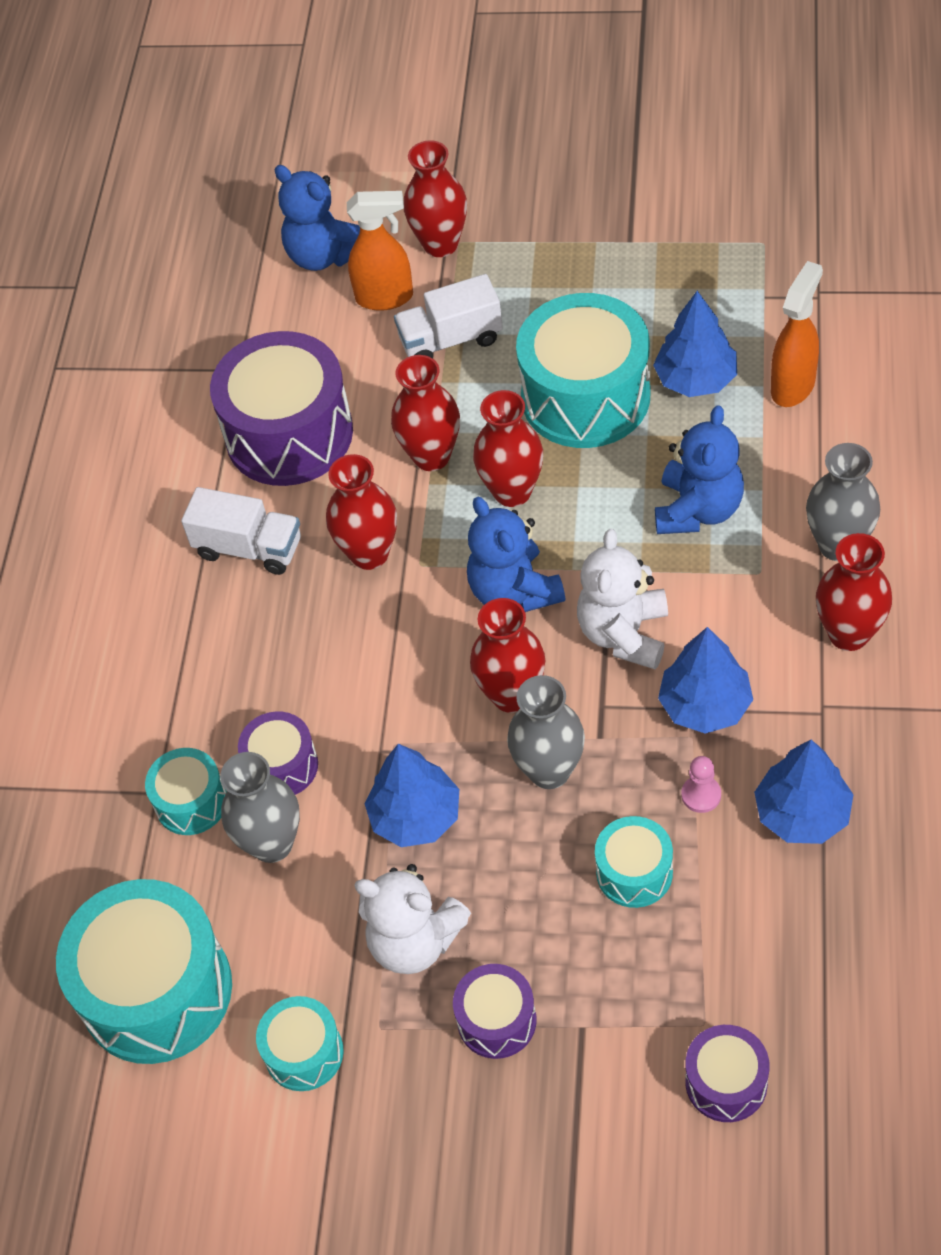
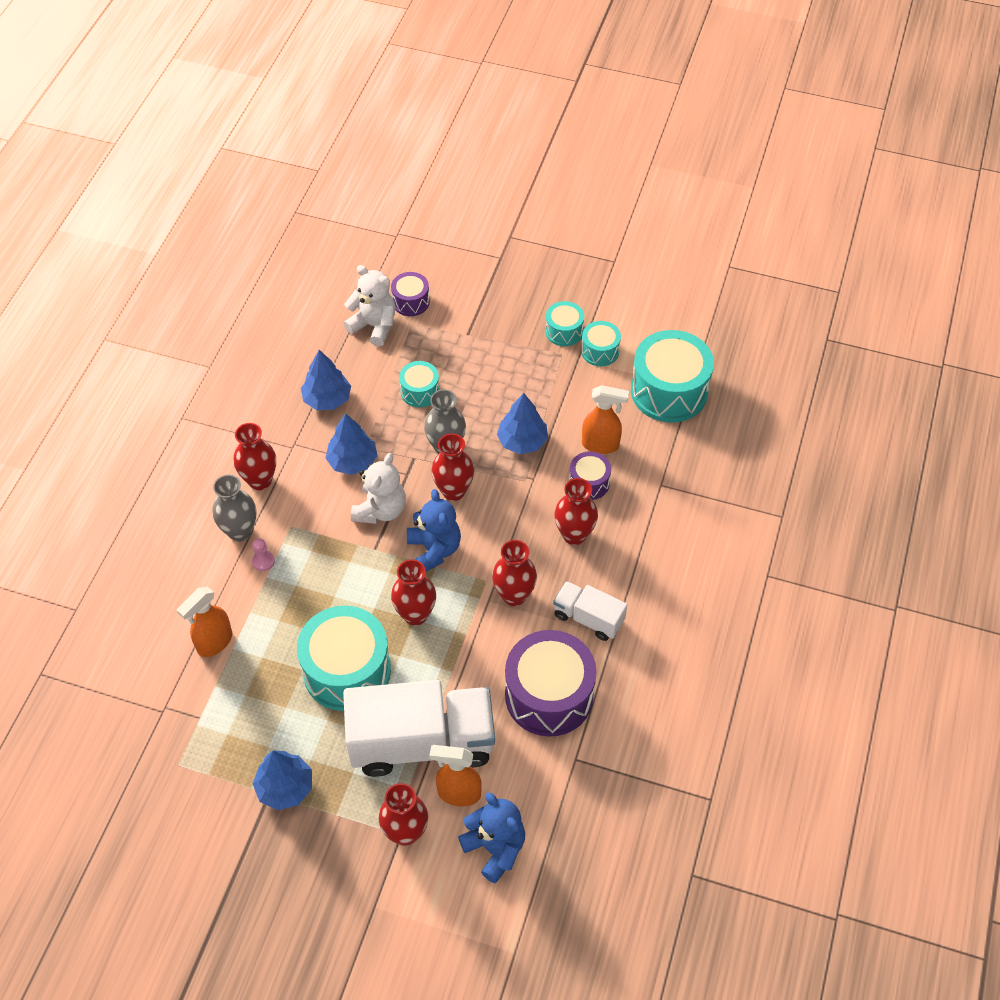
camera: 175 degrees left, 0 degrees up
(191, 802) = (642, 475): turquoise drum -> turquoise drum (564, 331)
(272, 843) = (601, 445): grey vase -> orange spray bottle
(414, 941) = (537, 385): white teddy bear -> white teddy bear (374, 326)
(431, 456) = (459, 653): red vase -> red vase (574, 535)
(451, 340) = (422, 742): white truck -> white truck, size x1.97
(496, 1020) = (506, 345): purple drum -> none
(695, 379) = (272, 664): blue tree -> blue tree (285, 787)
(698, 510) = (309, 573): blue teddy bear -> none
(701, 795) = (373, 418): pink pawn -> pink pawn (263, 561)

